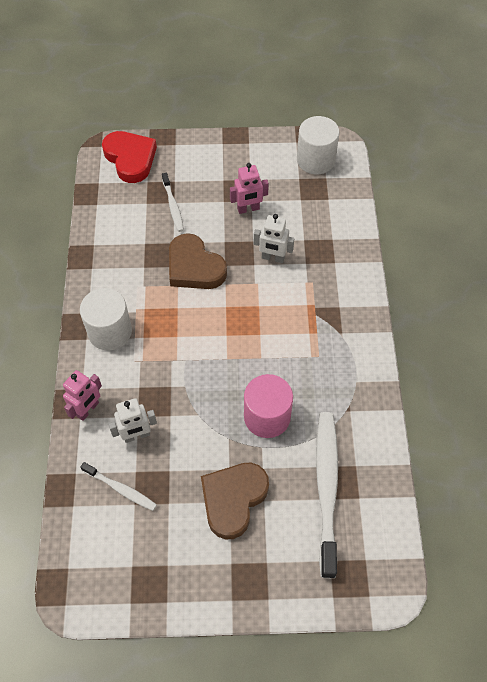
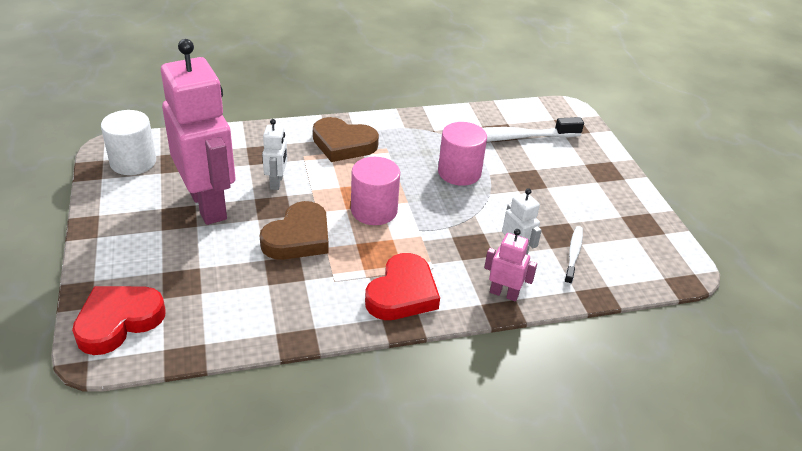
camera: 105 degrees left, 20 degrees down
(110, 331) = (402, 293): white cylinder -> red heart
(173, 206) = (206, 267): white toothbrush -> none
(219, 328) = (374, 210): none -> pink cylinder
(233, 499) = (544, 185): brown heart -> brown heart (343, 144)
(248, 209) = (208, 205): pink robot -> pink robot, size x2.32

